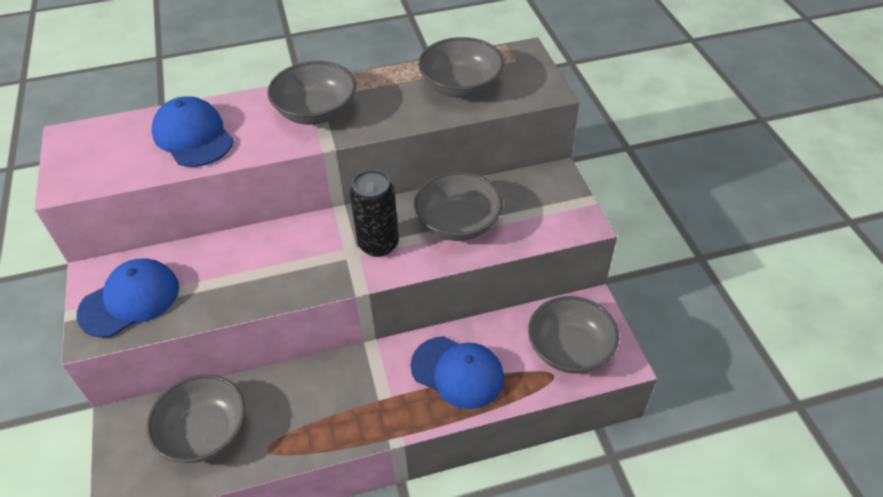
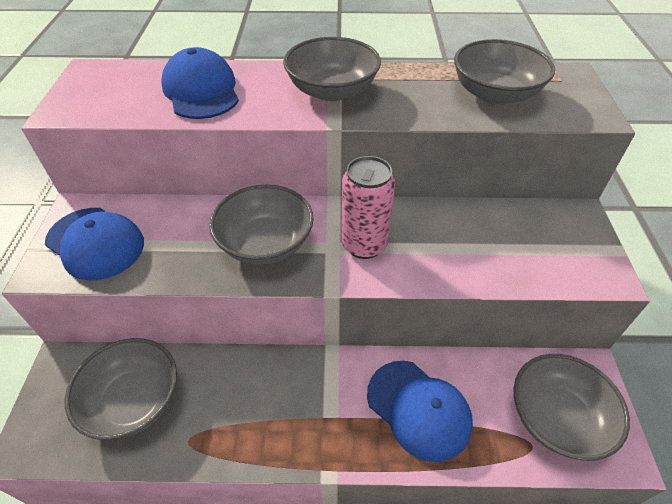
camera: 15 degrees right, 0 degrees up
(130, 300) = (95, 243): blue cap -> blue cap turned 60 degrees clockwise
(378, 244) = (364, 245): black can -> pink can
(458, 223) = (457, 242): grey bowl -> grey bowl (265, 243)

